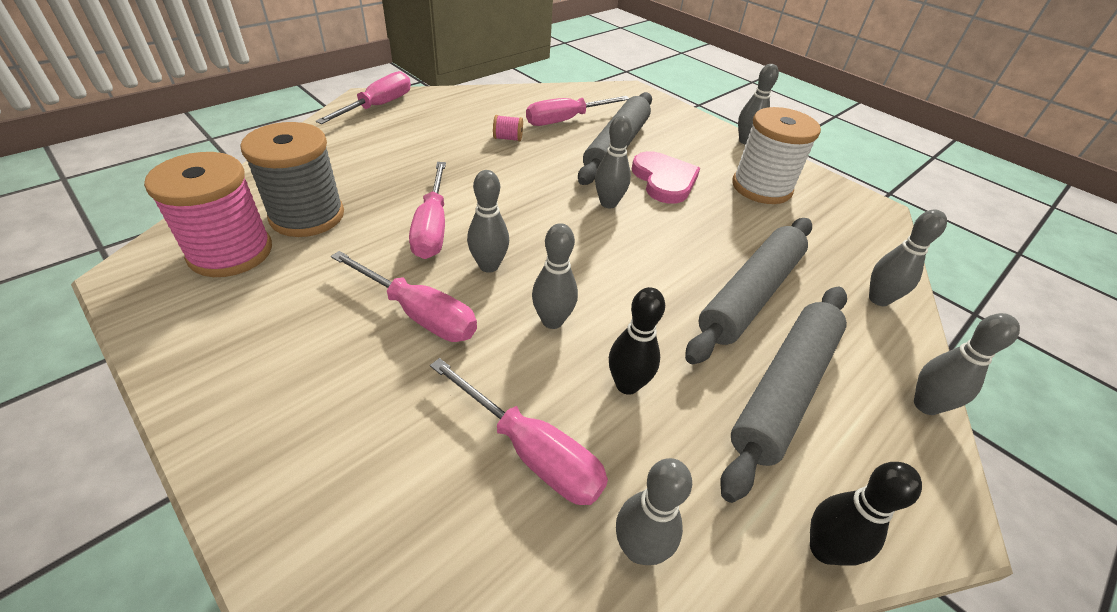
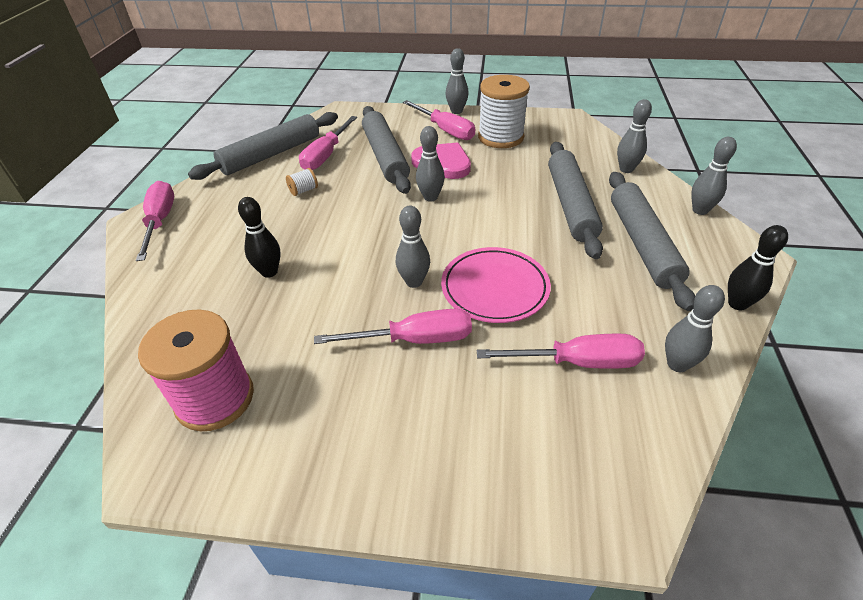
camera: 35 degrees left, 0 degrees up
(307, 216) = (235, 334): grey spool -> none
(432, 227) = (342, 282): pink screwdriver -> pink screwdriver (445, 130)
(508, 138) = (303, 190): pink spool -> white spool
(523, 98) = (271, 154): none -> grey rolling pin
(552, 321) = (494, 288): grey bowling pin -> pink plate
(627, 384) = (575, 294): black bowling pin -> black bowling pin (269, 272)

